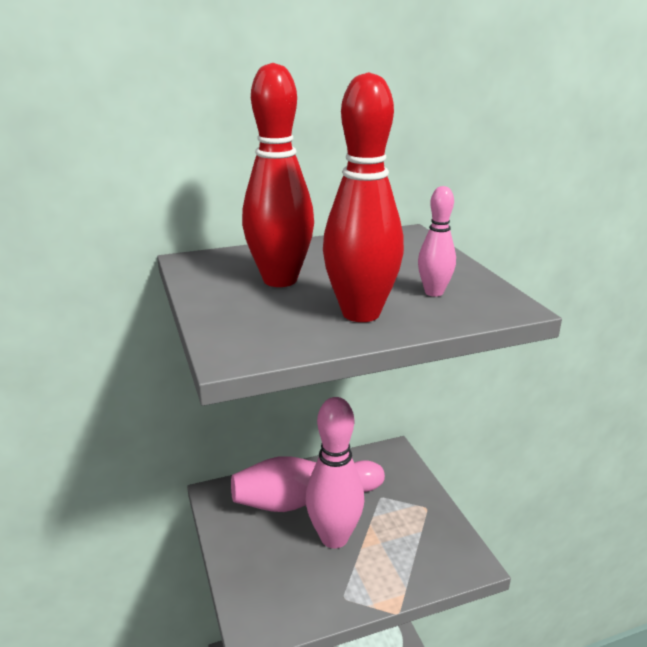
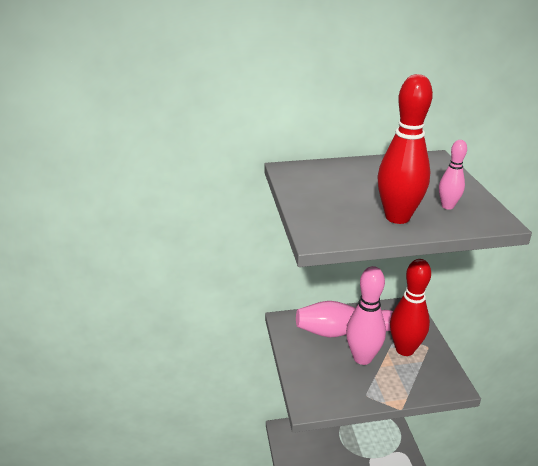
camera: 10 degrees right, 5 degrees up
(280, 280) = (345, 188): red bowling pin -> red bowling pin (404, 349)

